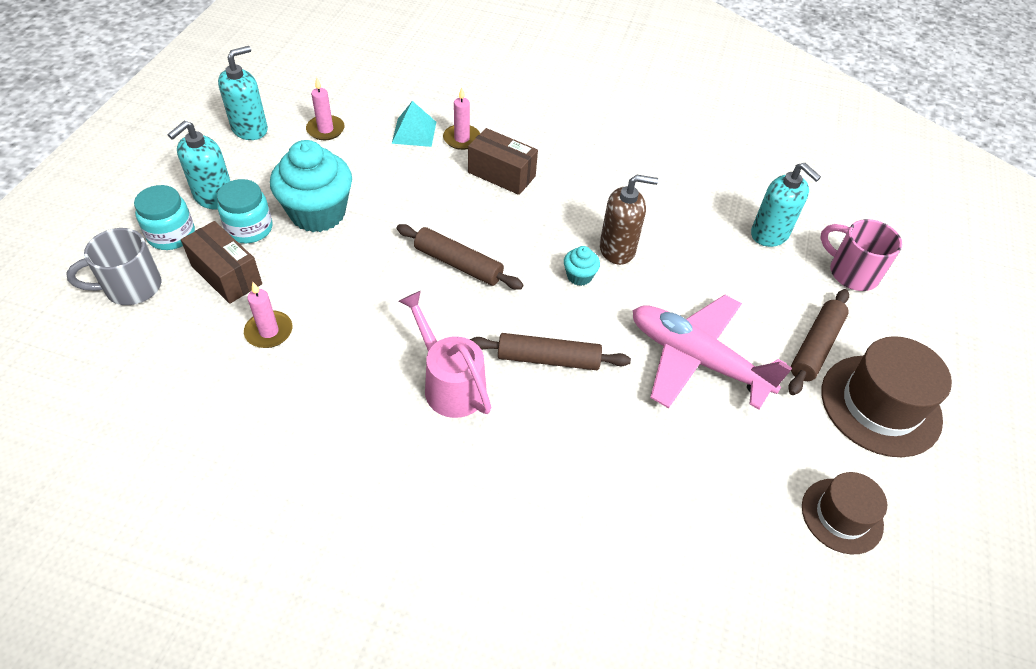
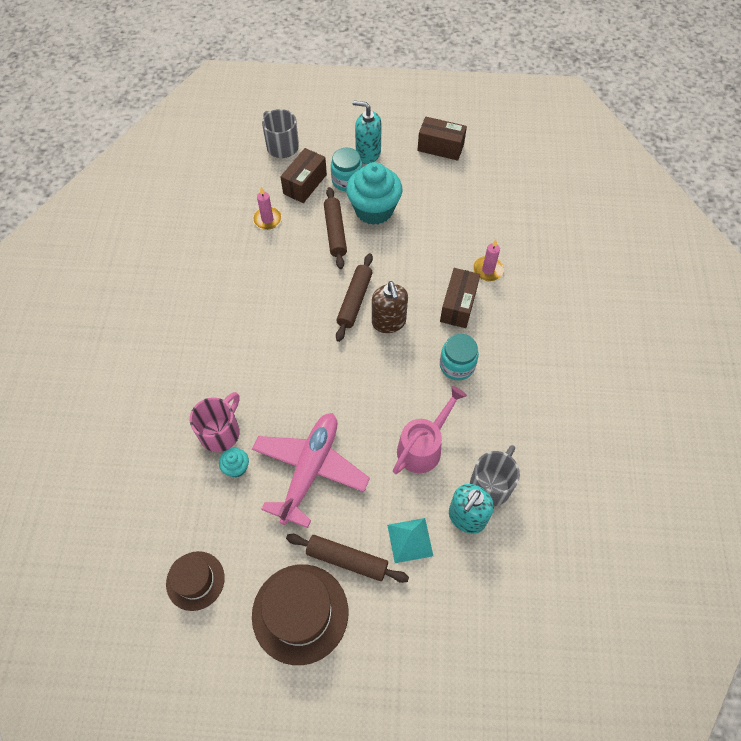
camera: 80 degrees right, 10 degrees up
(171, 235) = (328, 147): turquoise jar -> turquoise jar (457, 365)
(250, 129) = (440, 147): turquoise soap dispenser -> brown box
(325, 129) = (459, 187): pink candle -> none
(414, 132) = (481, 238): turquoise pyramid -> turquoise pyramid (410, 540)
(449, 383) = (252, 321): pink watering can -> pink watering can (424, 446)
(548, 359) = (285, 373): brown rolling pin -> brown rolling pin (335, 232)
(579, 276) = (368, 378): turquoise cupcake -> turquoise cupcake (236, 467)
(617, 249) = (405, 400): brown soap dispenser -> brown soap dispenser (389, 322)
(734, 206) = (491, 484): none -> grey mug
(851, 272) = (443, 591): pink mug -> pink mug (221, 432)

